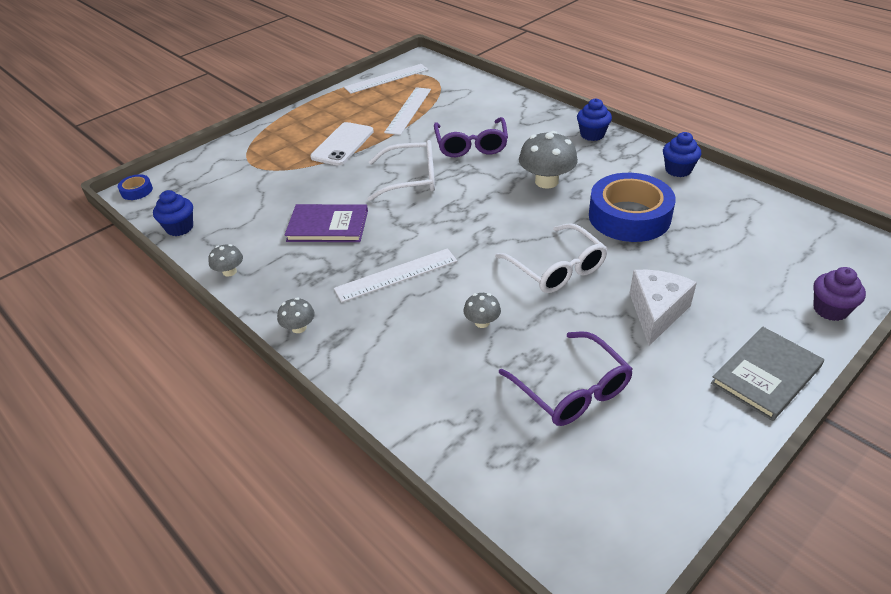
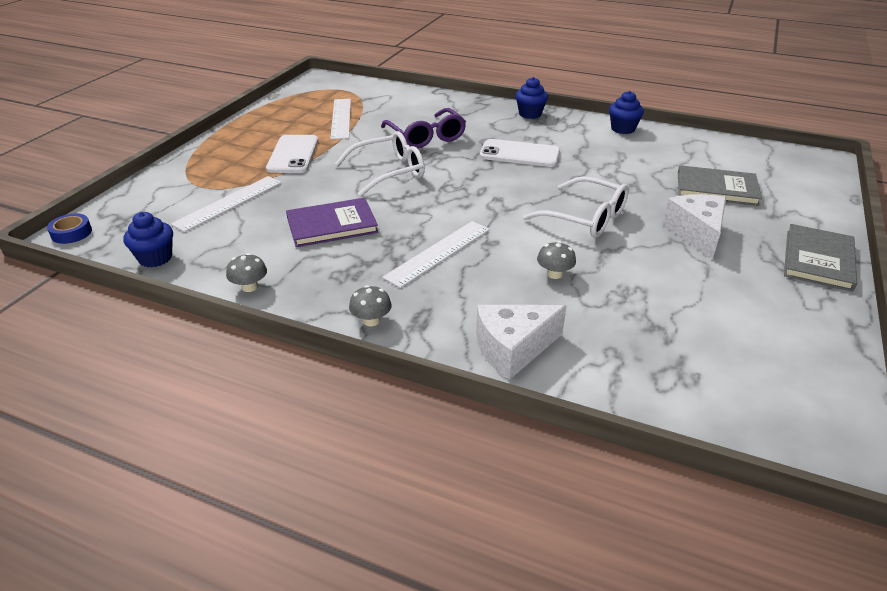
camera: 25 degrees left, 5 degrees down
(386, 78) = (297, 96): white ruler -> white ruler (229, 203)
(392, 387) = (513, 349): none -> white cheese
(546, 181) = (519, 154): grey mushroom -> white phone
(571, 390) = (679, 309): purple glasses -> none
(629, 216) = (613, 168): blue tape -> none
(723, 264) = (716, 188): none -> grey book
(830, 309) = (821, 204): purple cupcake -> none

